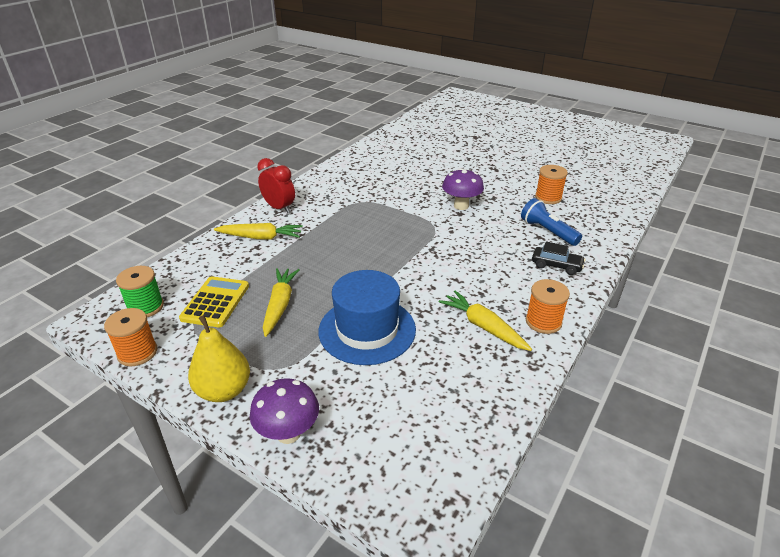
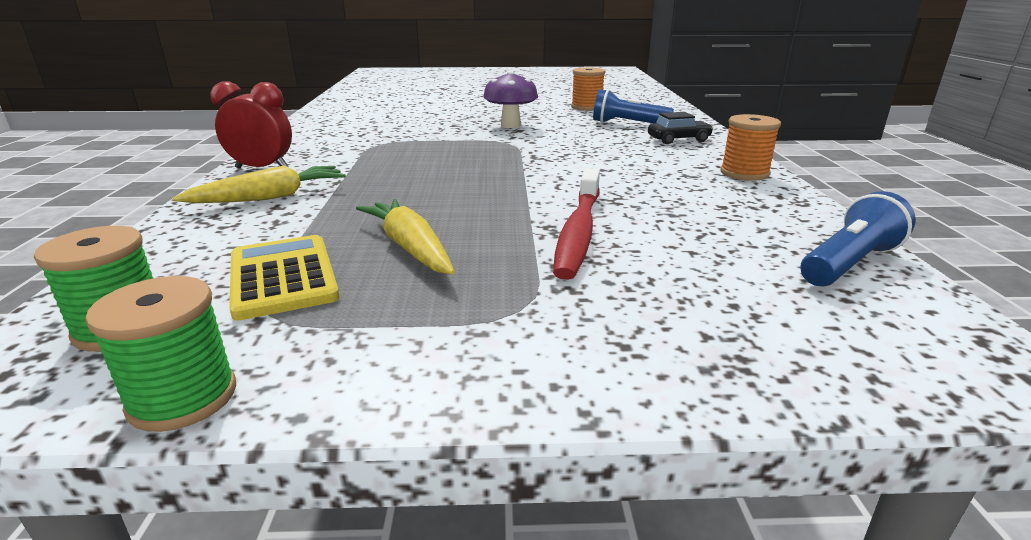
camera: 35 degrees left, 10 degrees down
(137, 353) = (183, 398): orange spool -> green spool
(224, 390) = (468, 372): yellow pear -> none
(288, 433) = (670, 374): purple mushroom -> none
(367, 330) = (579, 232): blue hat -> red toothbrush
(471, 424) = (848, 263): none -> blue flashlight
(483, 326) = (700, 191): yellow carrot -> none

